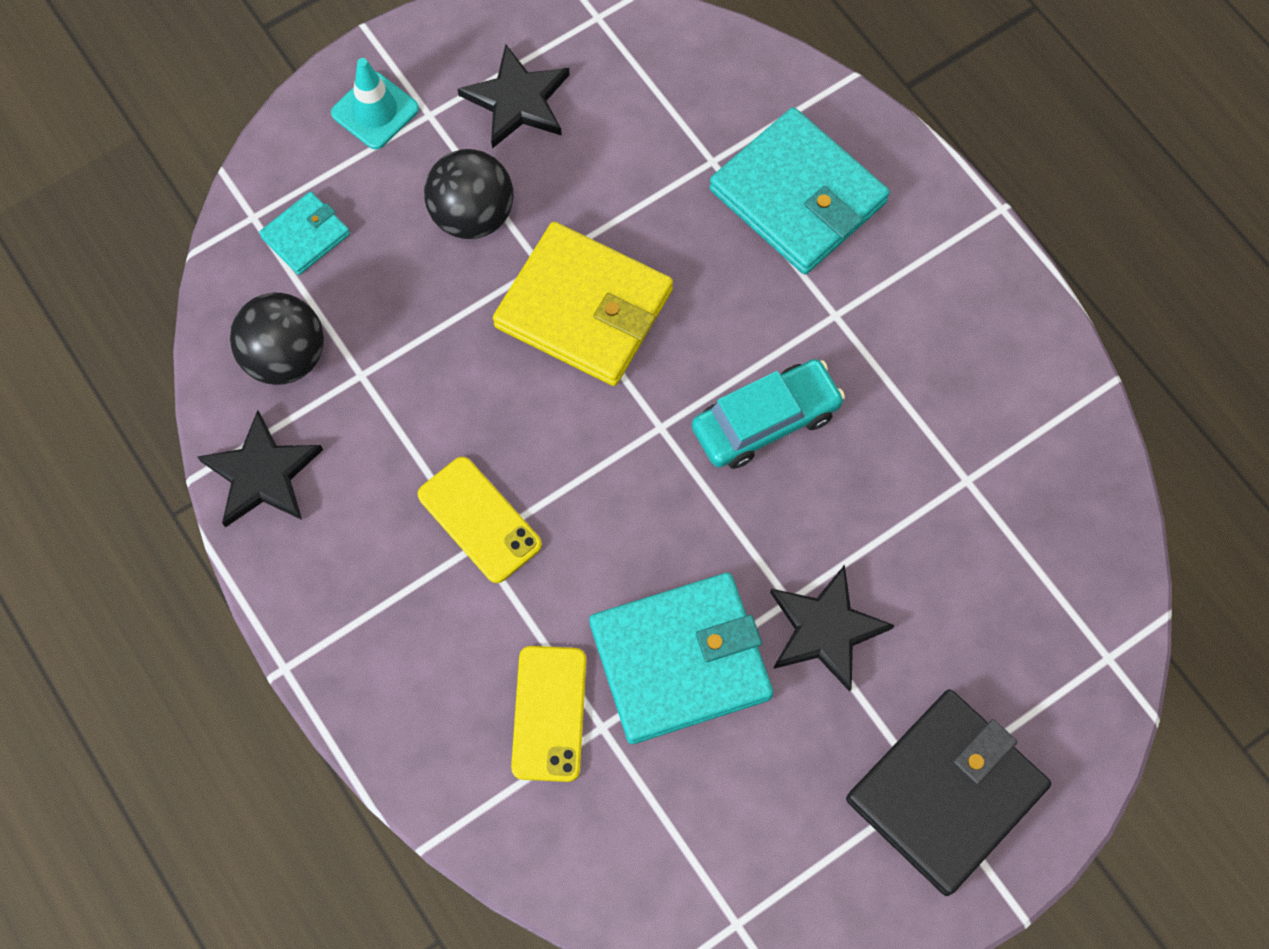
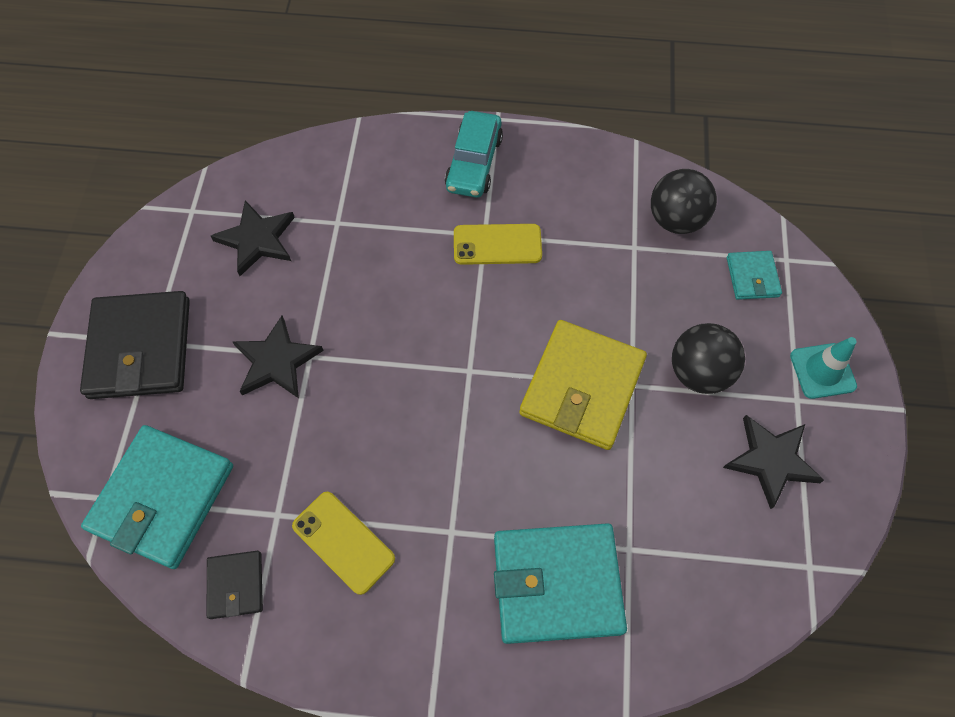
camera: 130 degrees right, 5 degrees down
(262, 474) = (612, 169): black star -> black star (257, 239)
(549, 713) = (367, 205): yellow phone -> yellow phone (343, 542)
(584, 308) = (582, 387): yellow wallet -> yellow wallet turned 45 degrees counterclockwise
(680, 660) = (333, 280): turquoise wallet -> turquoise wallet (163, 498)
(766, 421) = (420, 430): turquoise car -> turquoise car (474, 163)
(1057, 457) = (236, 585): none -> black wallet

